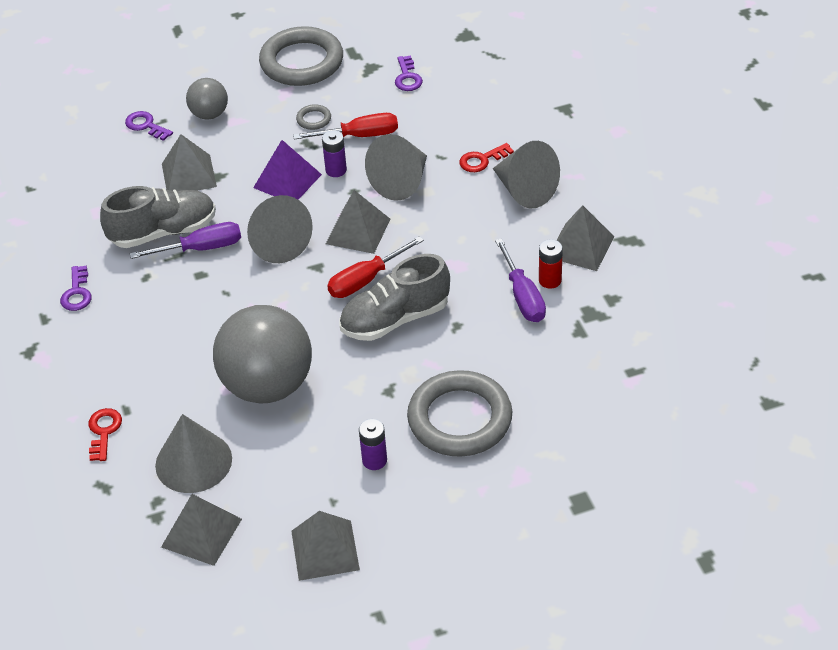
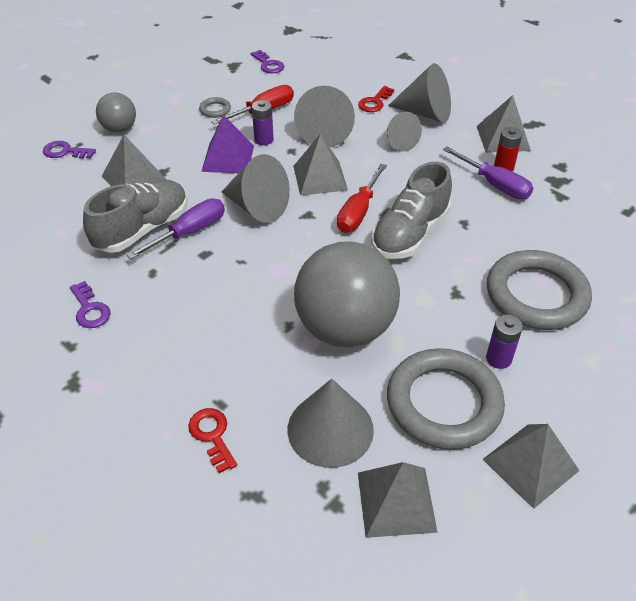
camera: 30 degrees left, 0 degrees up
(302, 62) = (173, 74): grey ring -> grey ring (443, 403)
(468, 216) = (399, 142): none -> grey cone

